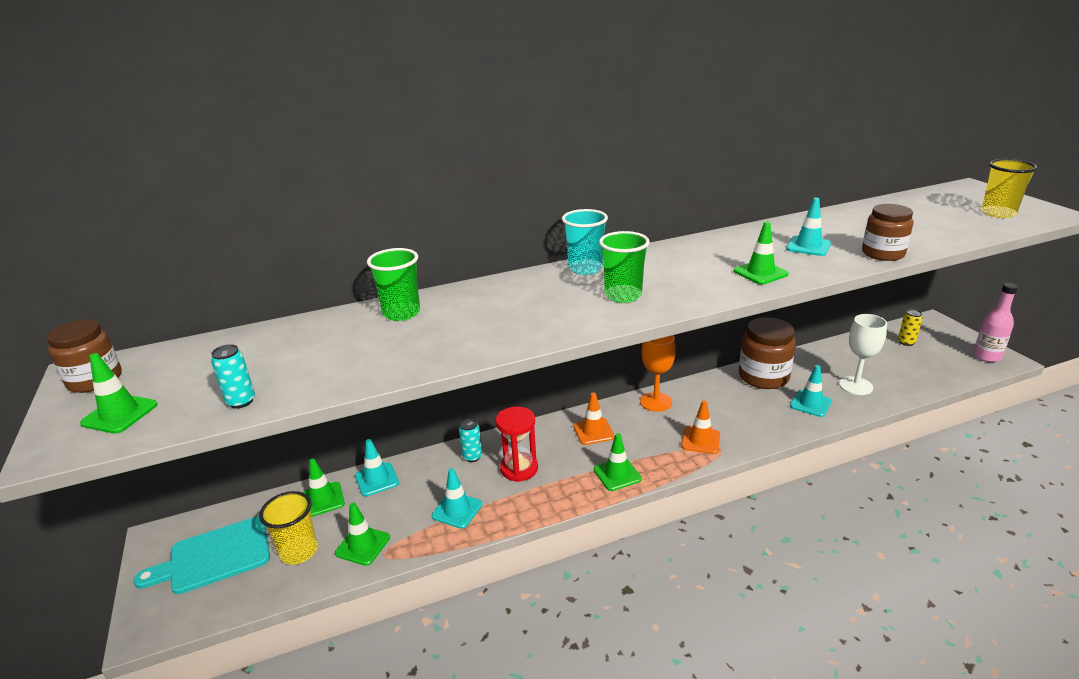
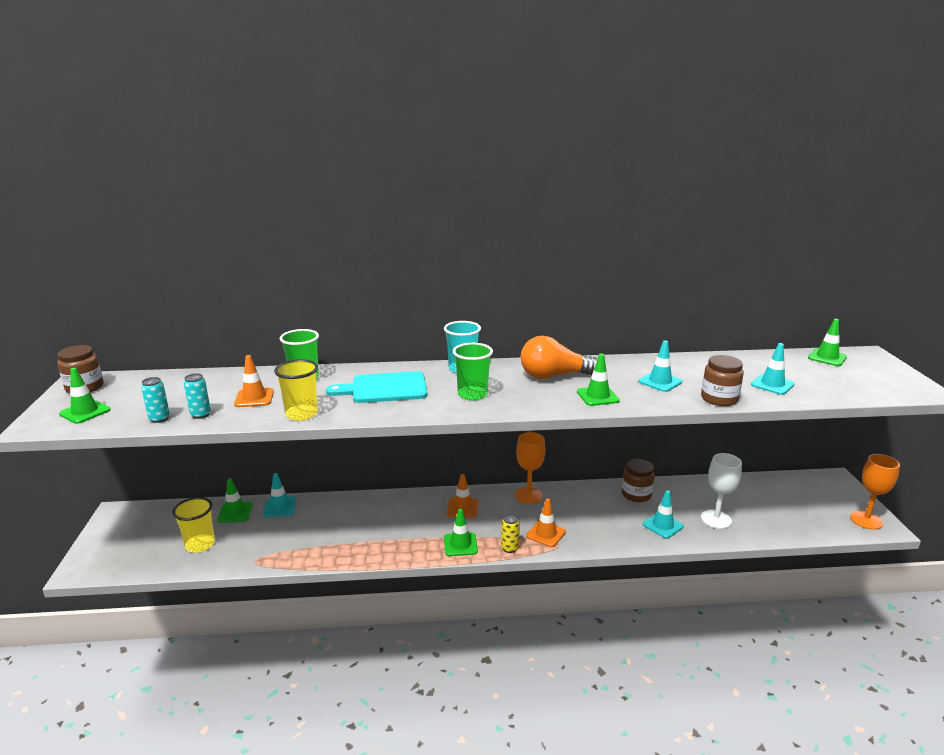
camera: 15 degrees right, 5 degrees down
(214, 557) = (144, 534): turquoise cutting board -> turquoise cutting board (384, 388)
(355, 349) = (254, 398): none -> orange traffic cone
(362, 545) = (244, 551): green traffic cone -> green traffic cone (827, 357)
(457, 510) = (324, 542): turquoise traffic cone -> turquoise traffic cone (772, 384)
(472, 457) = (358, 506): turquoise can -> turquoise can (200, 415)
(519, 469) = (387, 523): red hourglass -> none
(693, 259) = (554, 376): none -> orange light bulb
(763, 377) = (636, 494): brown jar -> brown jar, size x0.66
(906, 342) = (793, 492): yellow can -> yellow can (509, 548)
(986, 356) = (866, 520): pink bottle -> orange goblet
(998, 213) = (867, 382): yellow cup -> yellow cup (301, 414)

